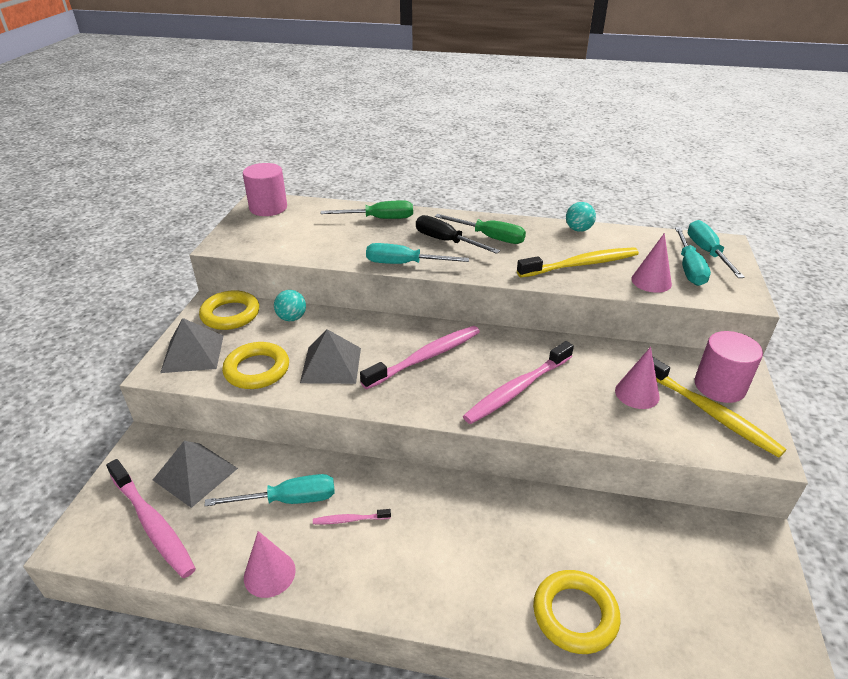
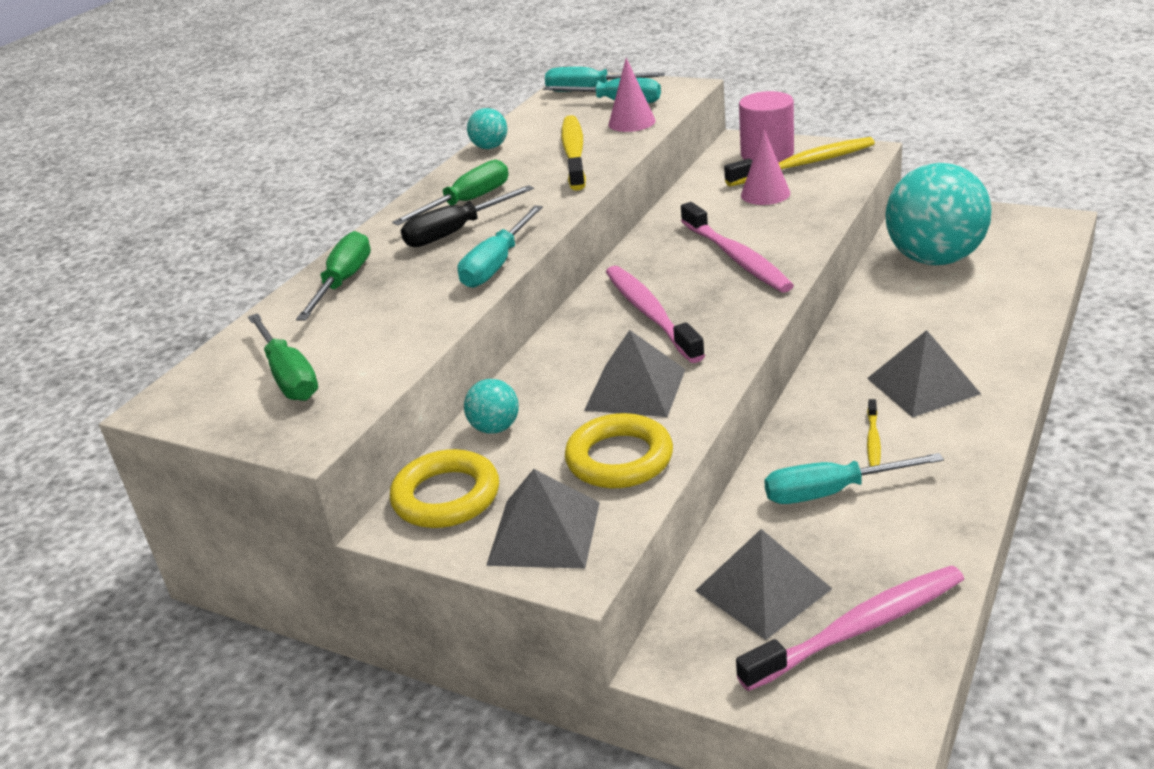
camera: 70 degrees left, 5 degrees down
(268, 208) = (202, 393): pink cylinder -> none
(269, 573) = (953, 506): pink cone -> none
(280, 226) = (288, 376): none -> green screwdriver
(288, 500) = (832, 492): turquoise screwdriver -> turquoise screwdriver turned 105 degrees counterclockwise
(350, 520) = (873, 440): pink toothbrush -> yellow toothbrush
(427, 549) = (923, 386): none -> grey pyramid
(575, 614) = (1006, 307): yellow ring -> none
(650, 552) = (934, 259): none -> turquoise ball

